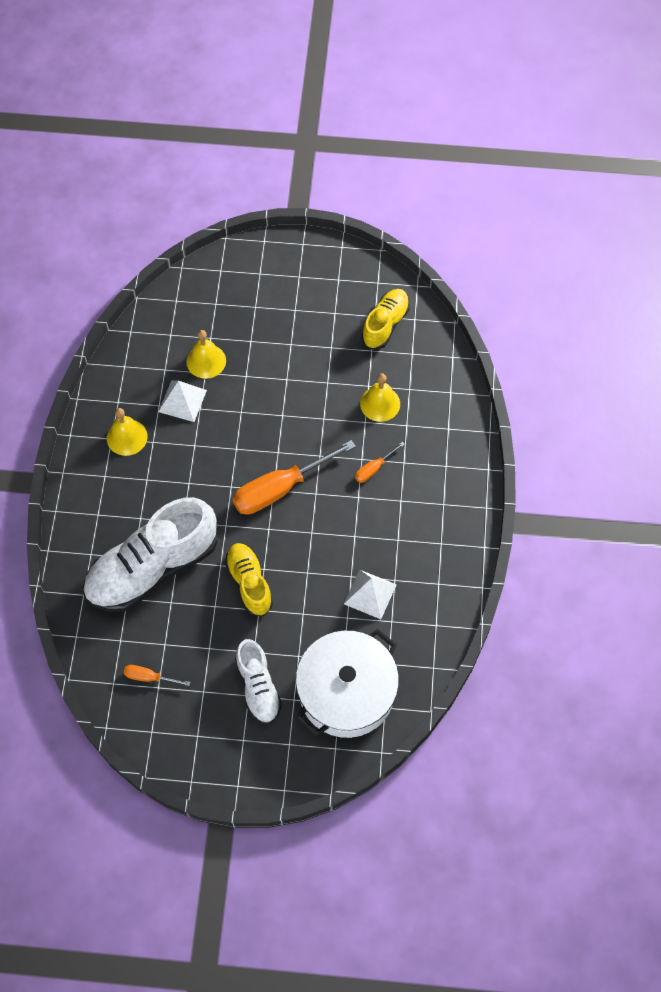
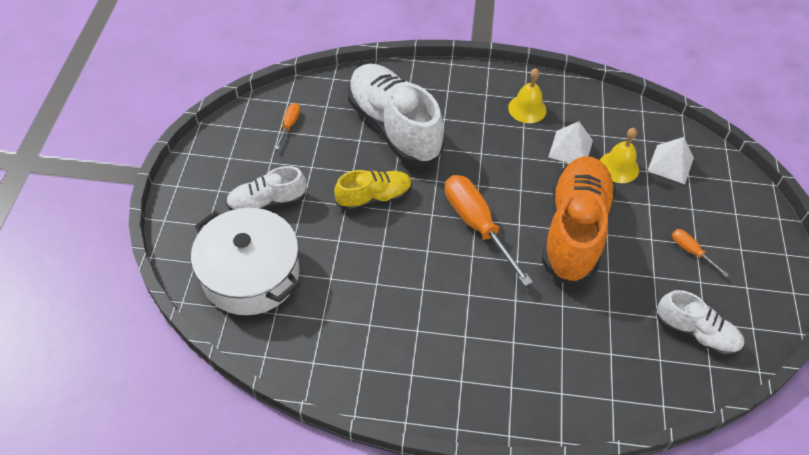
camera: 90 degrees right, 10 degrees down
(283, 406) = (574, 230): none -> orange shoe
(370, 594) = (355, 300): white pyramid -> white pyramid (670, 164)
(374, 469) = (504, 311): orange screwdriver -> orange screwdriver (691, 251)
(380, 403) = (587, 321): yellow bell -> none
(385, 324) = (695, 333): yellow shoe -> white shoe

